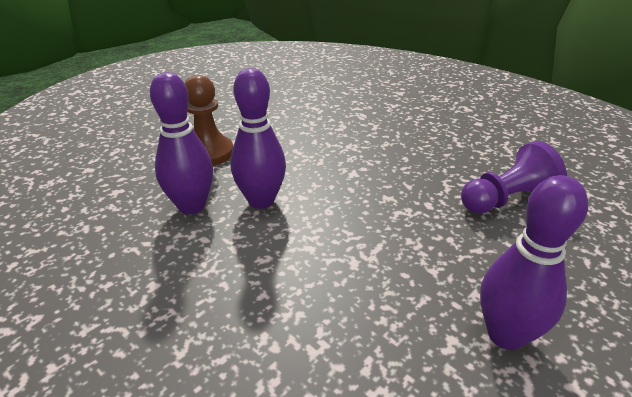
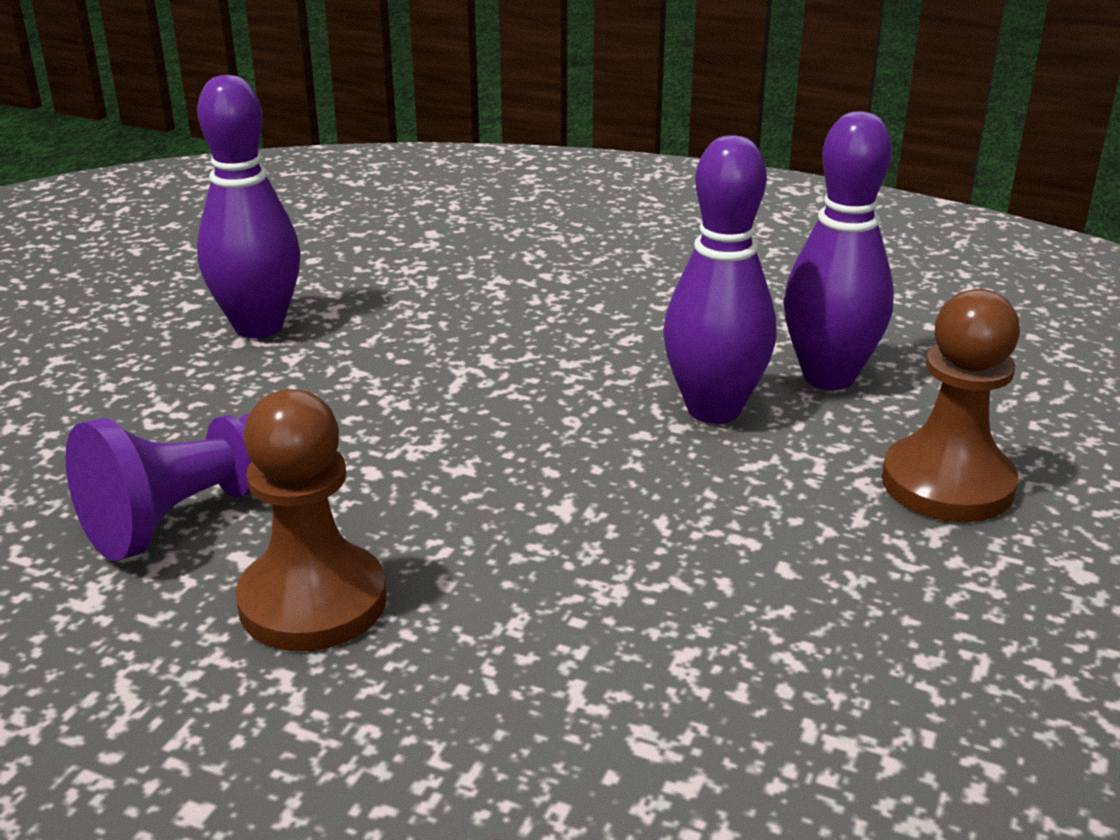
camera: 160 degrees right, 5 degrees down
(452, 160) = (313, 601): none -> brown pawn

